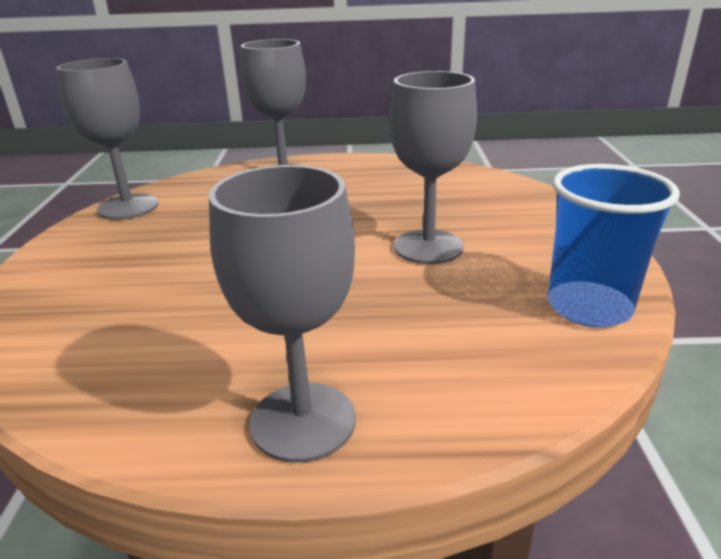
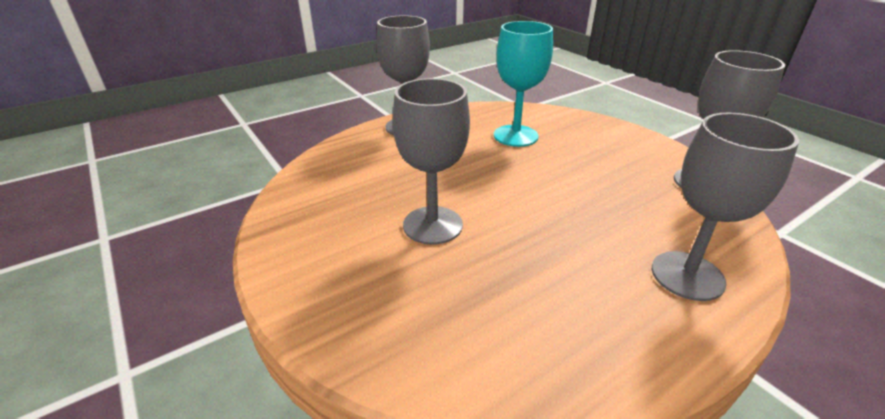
camera: 145 degrees right, 5 degrees up
(166, 320) = (515, 136): none -> turquoise goblet
(589, 307) = (296, 211): blue cup -> none

